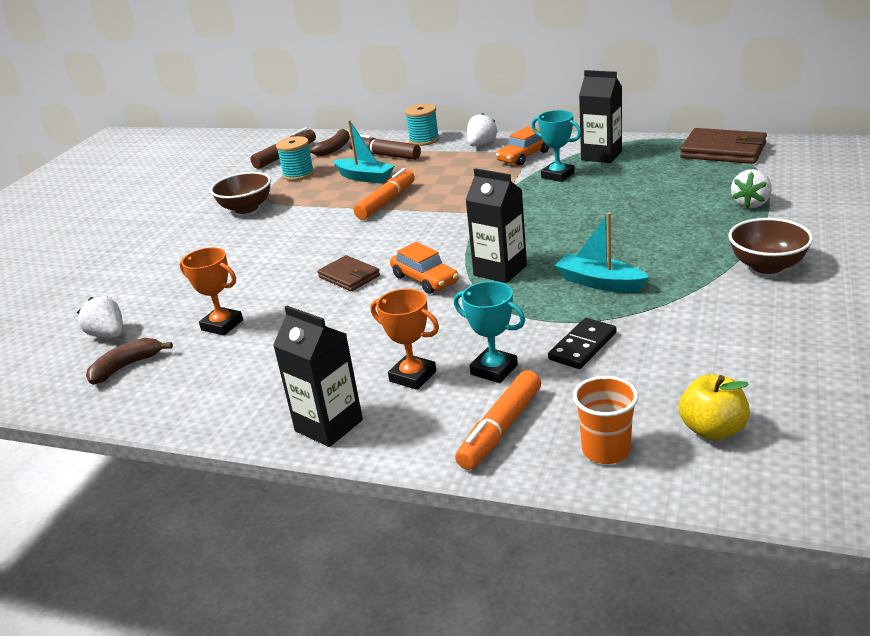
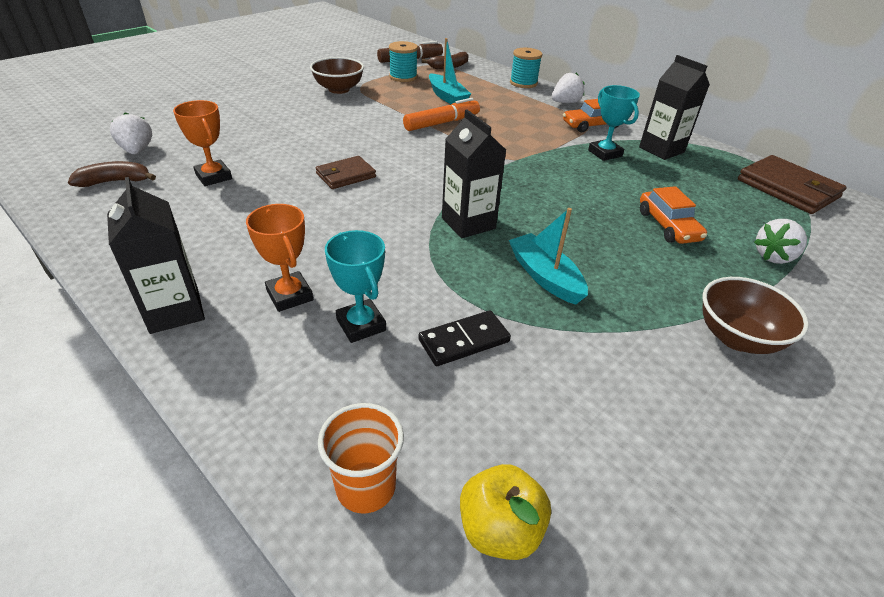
camera: 20 degrees right, 10 degrees up
(349, 276) = (346, 175): brown wallet -> brown wallet turned 75 degrees clockwise
(385, 155) = (481, 85): brown marker -> none
(425, 279) = (399, 204): orange car -> orange car (668, 226)
(501, 429) = (299, 397): orange marker -> none

